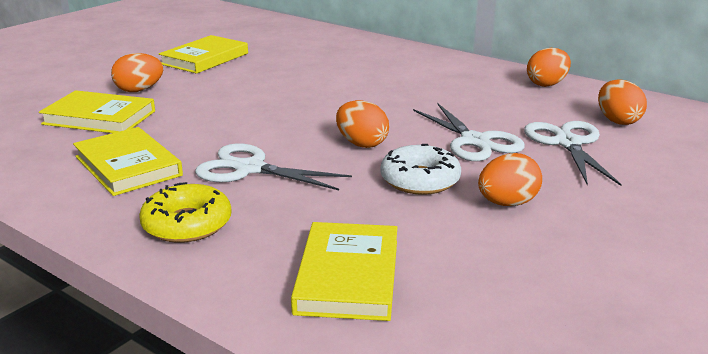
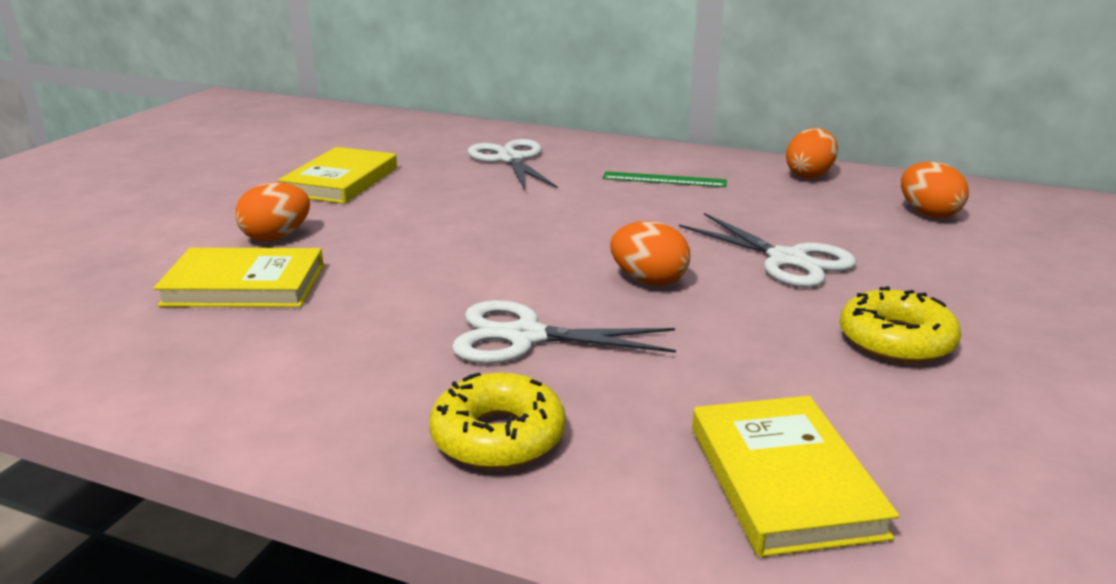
camera: 15 degrees left, 0 degrees up
(128, 166) = (342, 356): yellow book -> none
(420, 180) = (763, 322): white donut -> none
(431, 77) = (664, 179): none -> green ruler
(507, 203) = (896, 340): orange egg -> yellow donut
(567, 143) = (897, 249): white scissors -> white scissors (510, 159)

